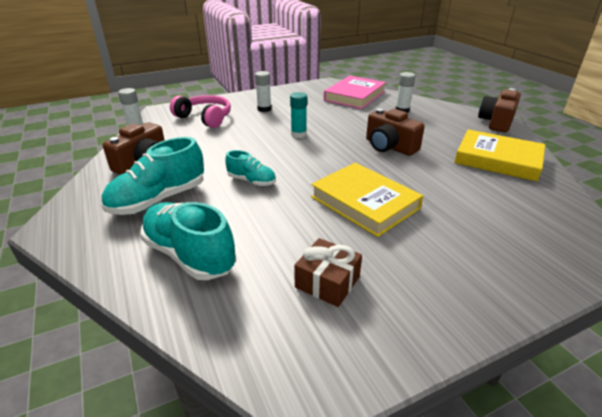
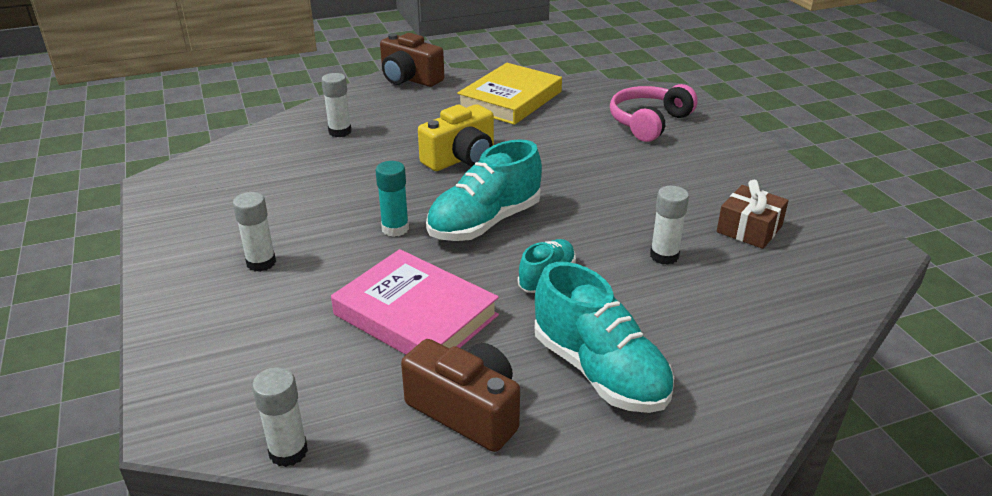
camera: 85 degrees left, 0 degrees up
(189, 255) = (727, 325): turquoise shoe -> turquoise shoe (484, 223)
(205, 118) = (269, 342): pink headphones -> pink headphones (648, 122)
(279, 229) = (664, 256): none -> white glue stick
(354, 96) = (252, 163): pink book -> pink book (416, 315)
(364, 202) = (603, 193): yellow book -> none
(389, 147) = (461, 158): brown camera -> yellow camera

